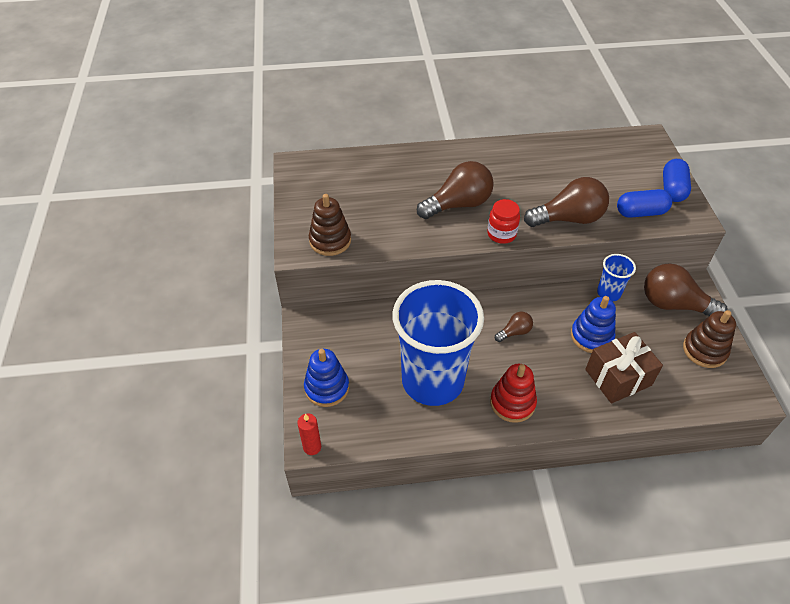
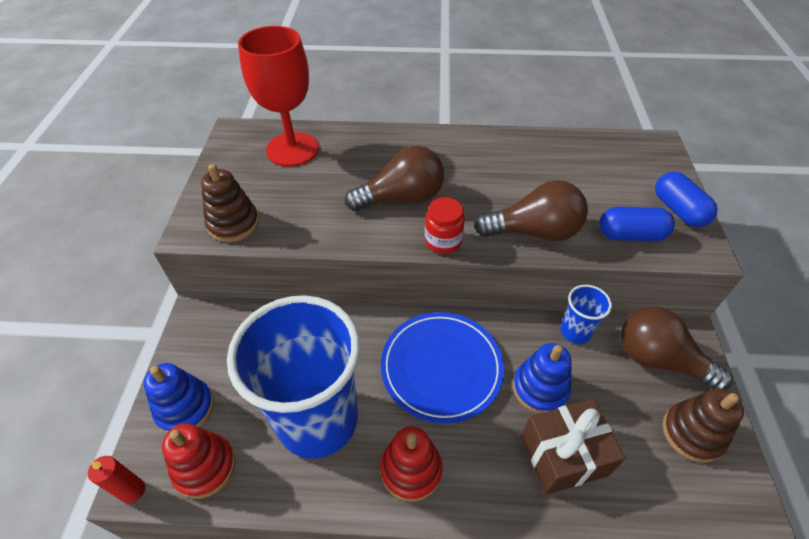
camera: 10 degrees right, 0 degrees up
(352, 174) = (292, 149): none -> red goblet
(359, 424) = (205, 467): none -> red stacking toy
(514, 332) = (441, 367): brown light bulb -> blue plate
(672, 189) = (678, 210): blue capsule -> blue capsule turned 45 degrees counterclockwise

